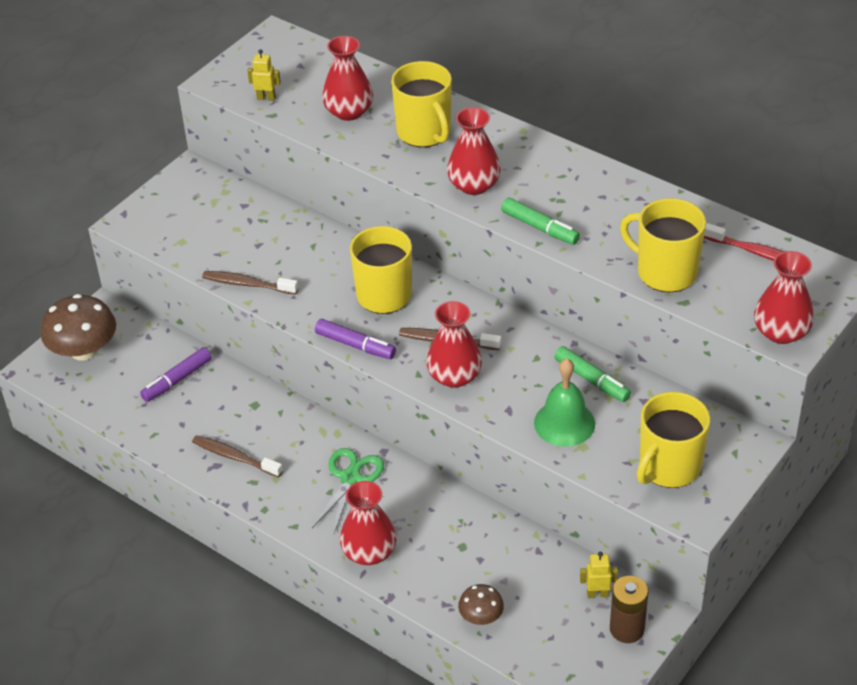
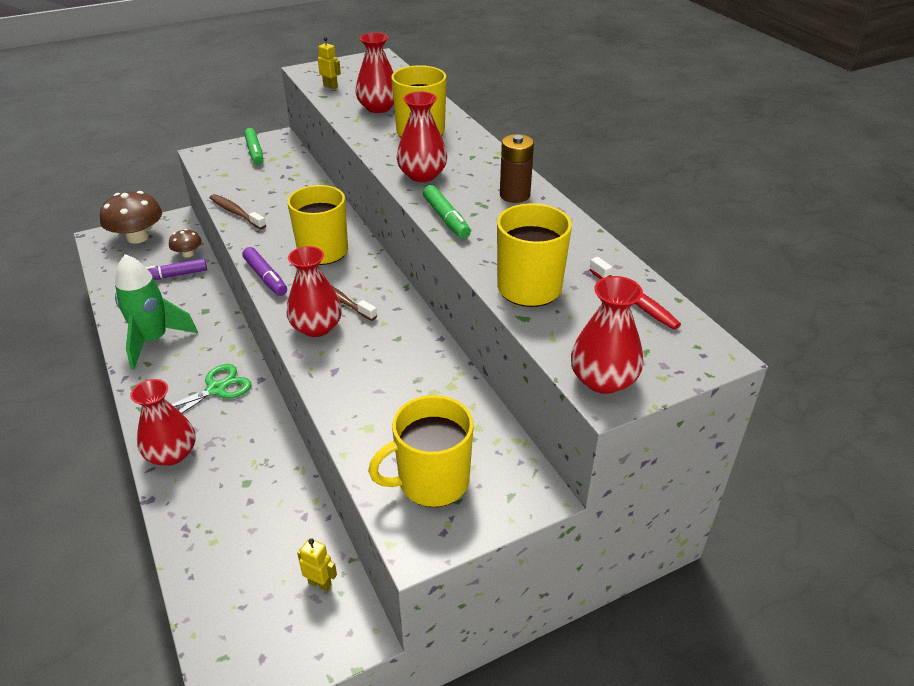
camera: 25 degrees right, 5 degrees down
(234, 457) = (154, 340): brown toothbrush -> green rocket
(481, 616) = (202, 554): brown mushroom -> brown mushroom (188, 254)
(564, 423) = (371, 400): green bell -> none
(592, 380) = (428, 374): green marker -> green marker (255, 152)
(627, 629) = (316, 634): brown battery -> brown battery (514, 195)

